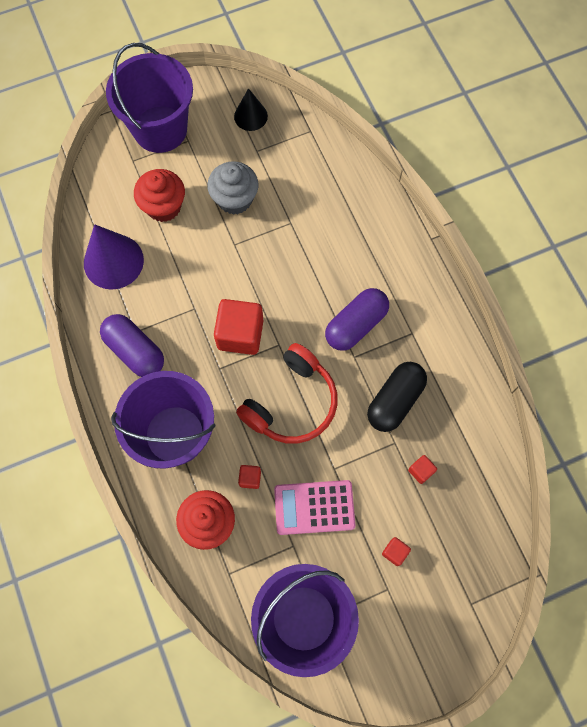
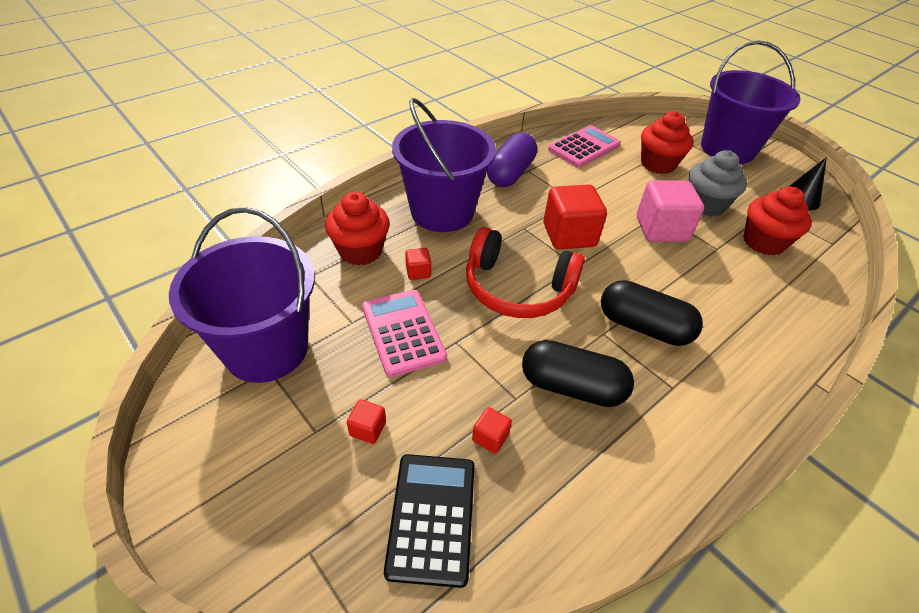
camera: 70 degrees right, 25 degrees down
(113, 261) = (584, 147): purple cone -> pink calculator
(255, 254) = (661, 229): none -> pink cube
(294, 182) = (763, 242): none -> red cupcake
(356, 325) = (643, 327): purple capsule -> black capsule
(466, 525) = (432, 517): none -> black calculator

